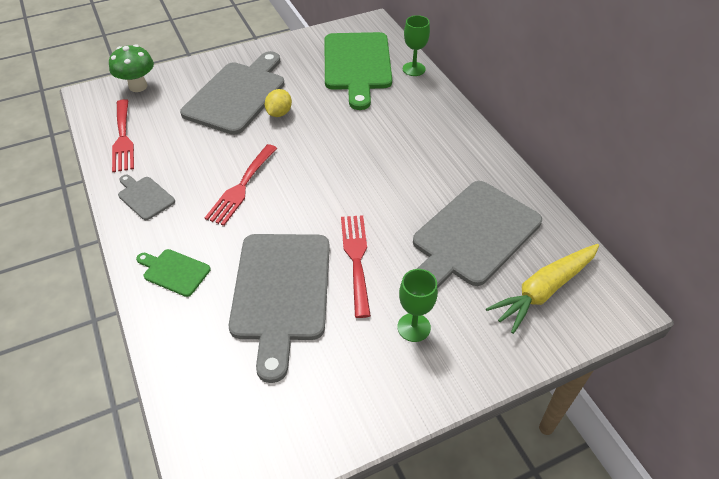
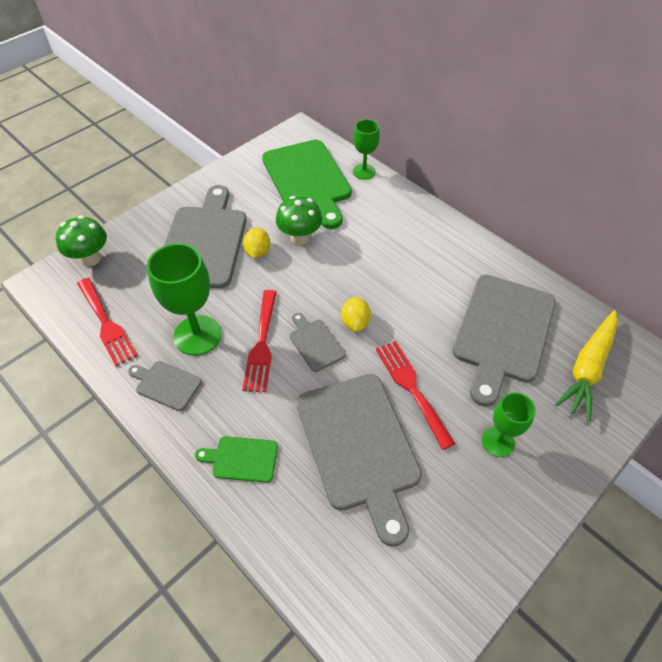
camera: 20 degrees left, 5 degrees up
(191, 166) = (197, 335): none -> green goblet
(289, 198) = (315, 343): none -> grey cutting board
(323, 110) = (300, 238): none -> green mushroom
(334, 191) = (355, 322): none -> yellow lemon

